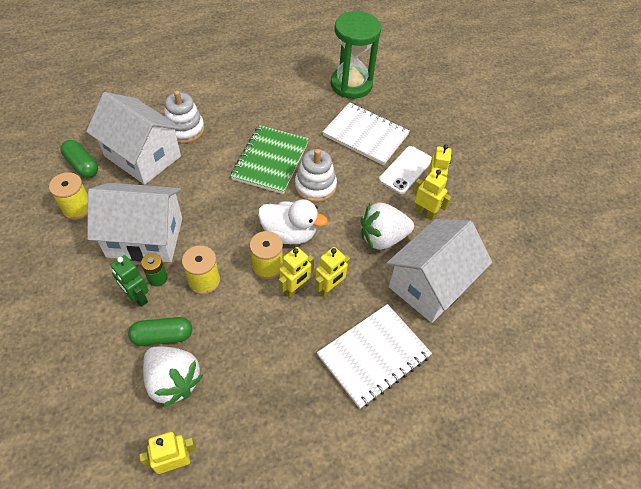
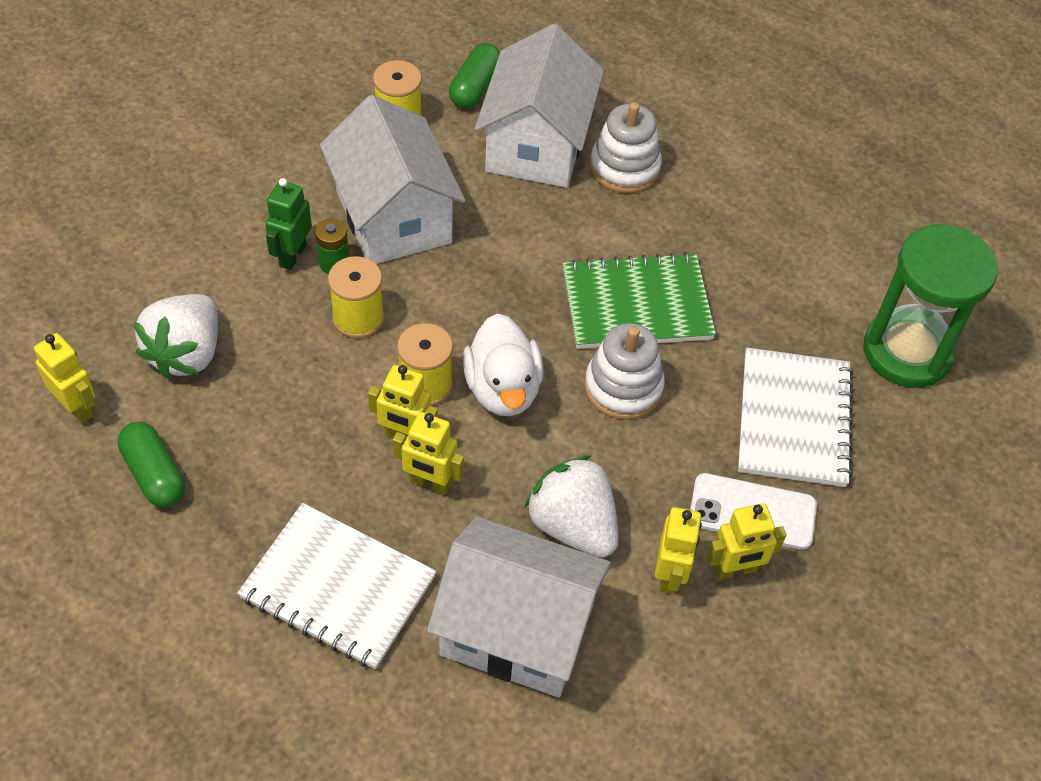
camera: 65 degrees right, 0 degrees up
(162, 336) = (247, 311): green capsule -> green capsule (154, 474)

